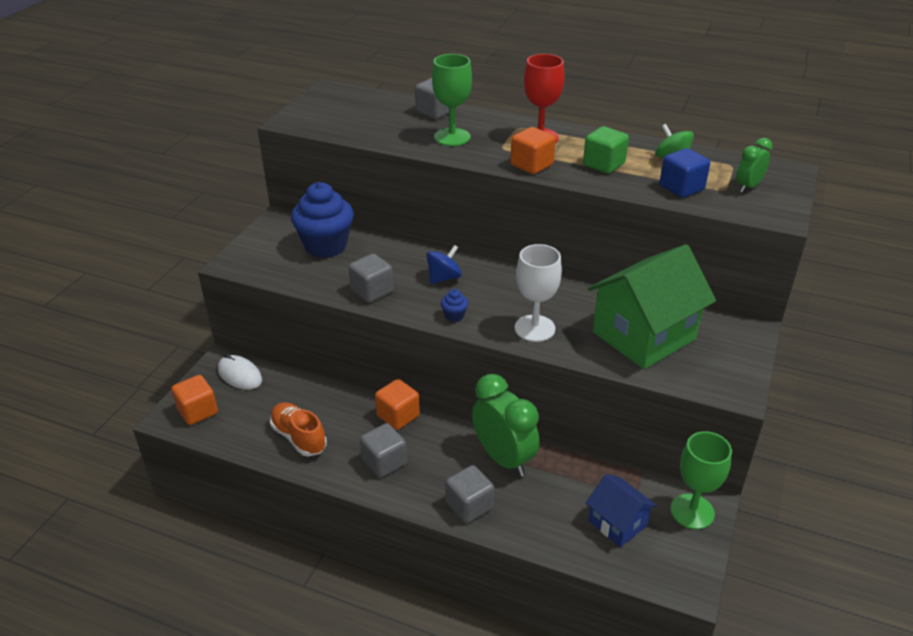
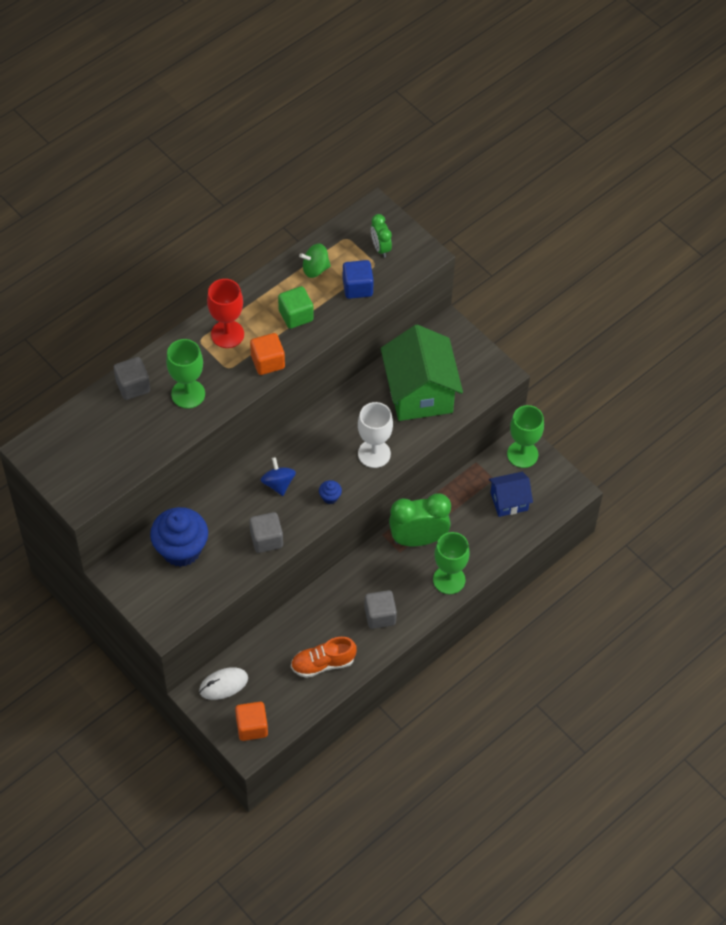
camera: 65 degrees left, 20 degrees up
(398, 416) = (337, 588): orange cube -> none
(469, 506) = (449, 580): grey cube -> green goblet

